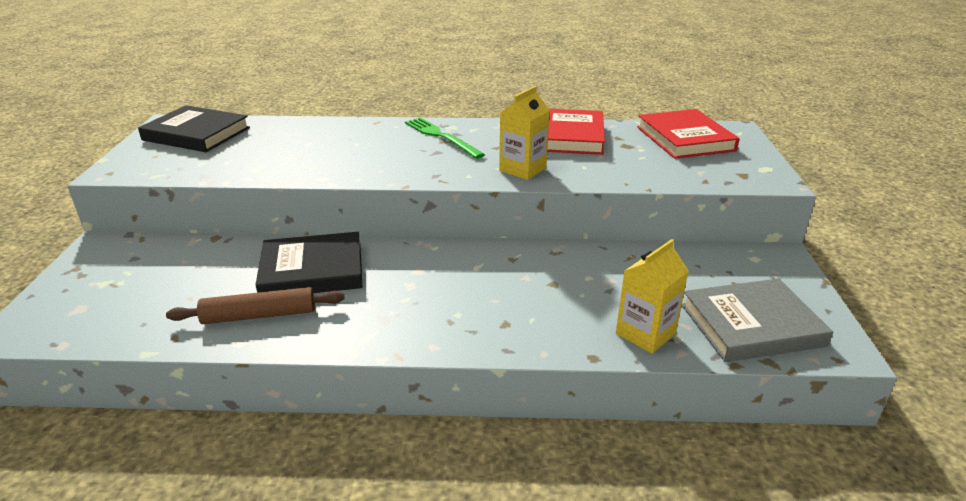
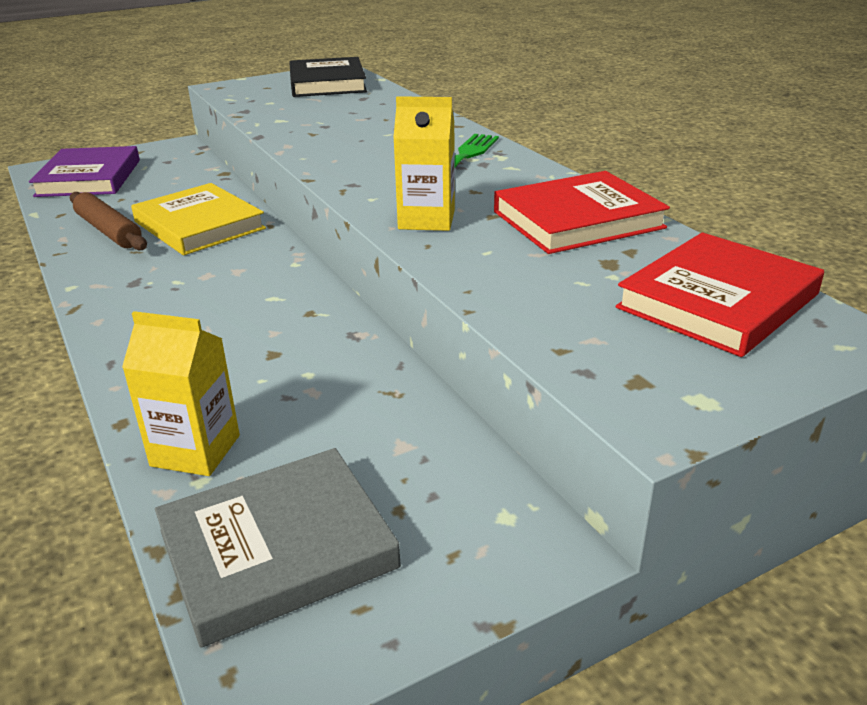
camera: 60 degrees right, 0 degrees up
(101, 307) = (89, 178): none -> purple book
(312, 270) = (199, 225): black book -> yellow book
(751, 325) = (277, 549): grey book -> grey book turned 75 degrees counterclockwise

